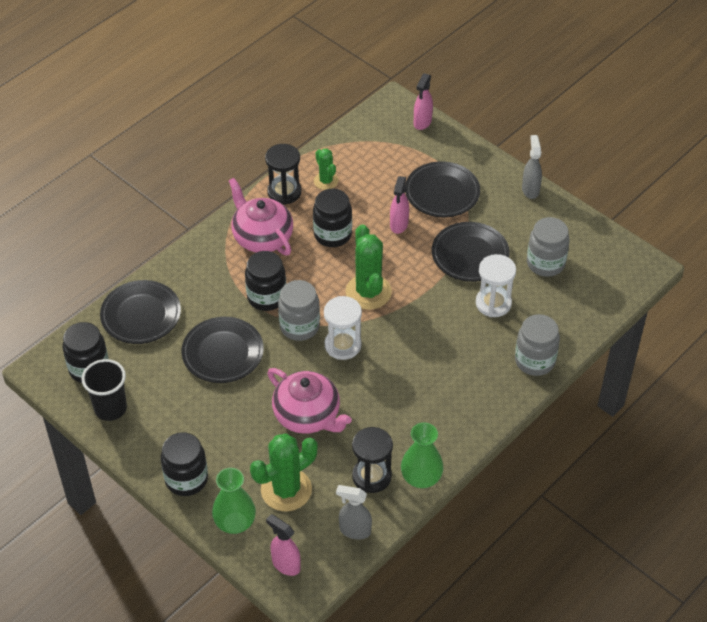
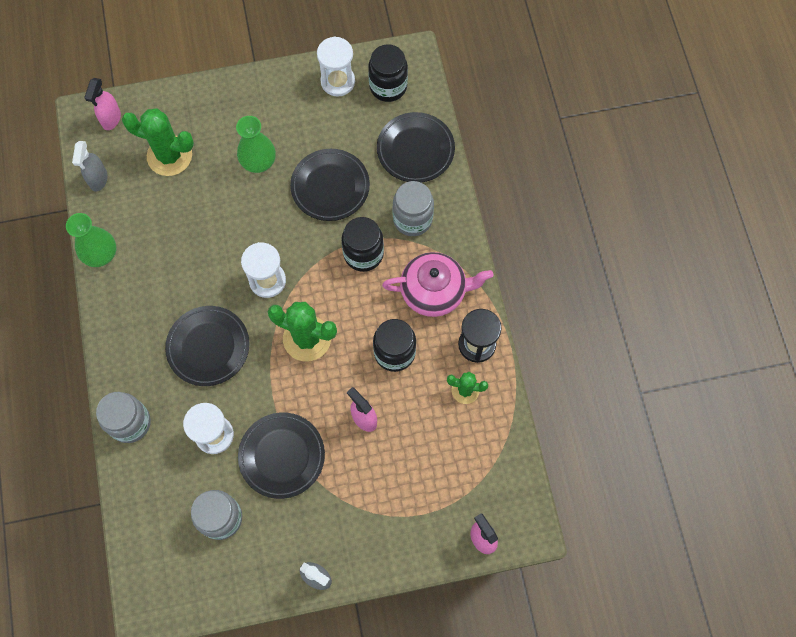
camera: 125 degrees right, 20 degrees up
(110, 408) = (338, 81): black cup -> white hourglass
(186, 479) = (233, 97): black jar -> none
(235, 522) = (171, 107): green vase -> green vase (258, 162)
(285, 564) = (111, 119): pink spray bottle -> pink spray bottle turned 120 degrees clockwise
(286, 490) = (169, 156): green cactus -> green cactus turned 75 degrees counterclockwise
(299, 326) = (312, 260): grey jar -> grey jar (412, 219)
(308, 415) = (221, 211): pink teapot -> none
(354, 530) = (98, 179): grey spray bottle -> grey spray bottle turned 135 degrees clockwise
(371, 476) = (131, 220): black hourglass -> none
(442, 193) = (374, 487): black plate -> black plate (208, 347)

